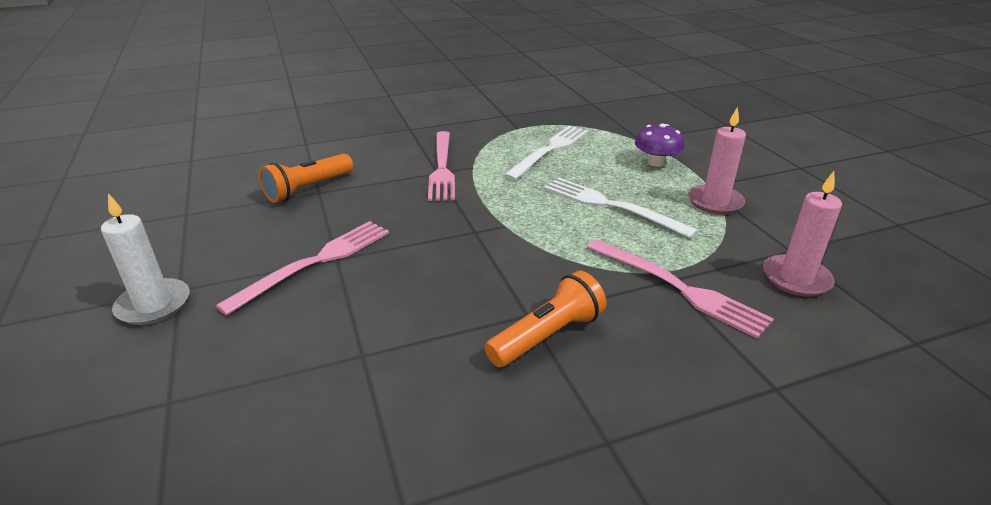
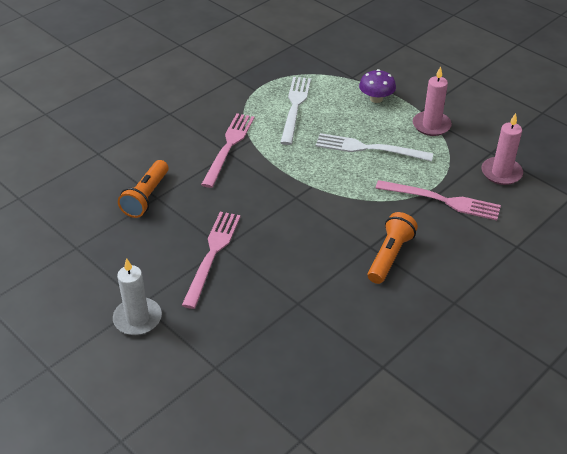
camera: 25 degrees left, 10 degrees up
(442, 167) = (228, 147): pink fork -> pink fork turned 135 degrees counterclockwise

